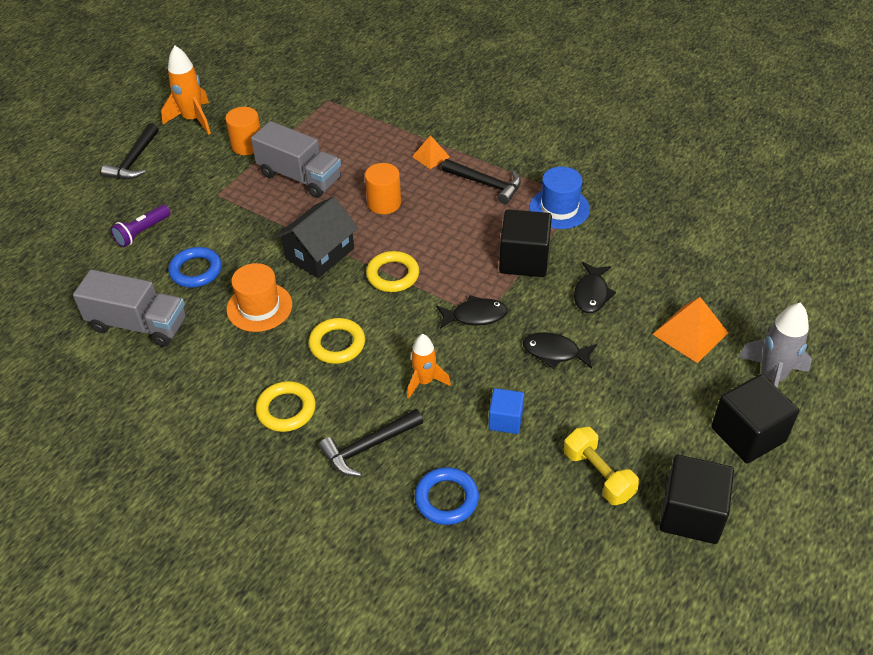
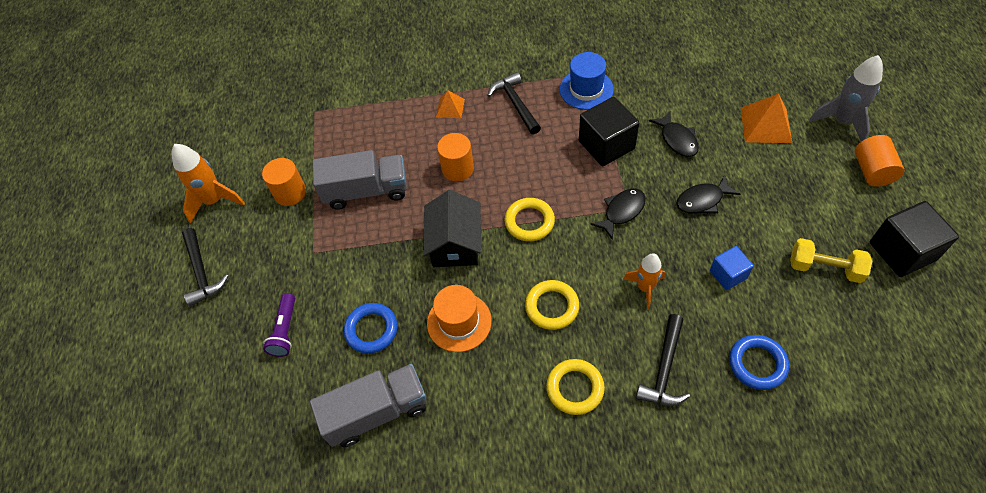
camera: 35 degrees left, 10 degrees up
(486, 184) = (515, 104): black hammer -> black hammer turned 105 degrees counterclockwise
(748, 434) = (872, 171): black cube -> orange cylinder

